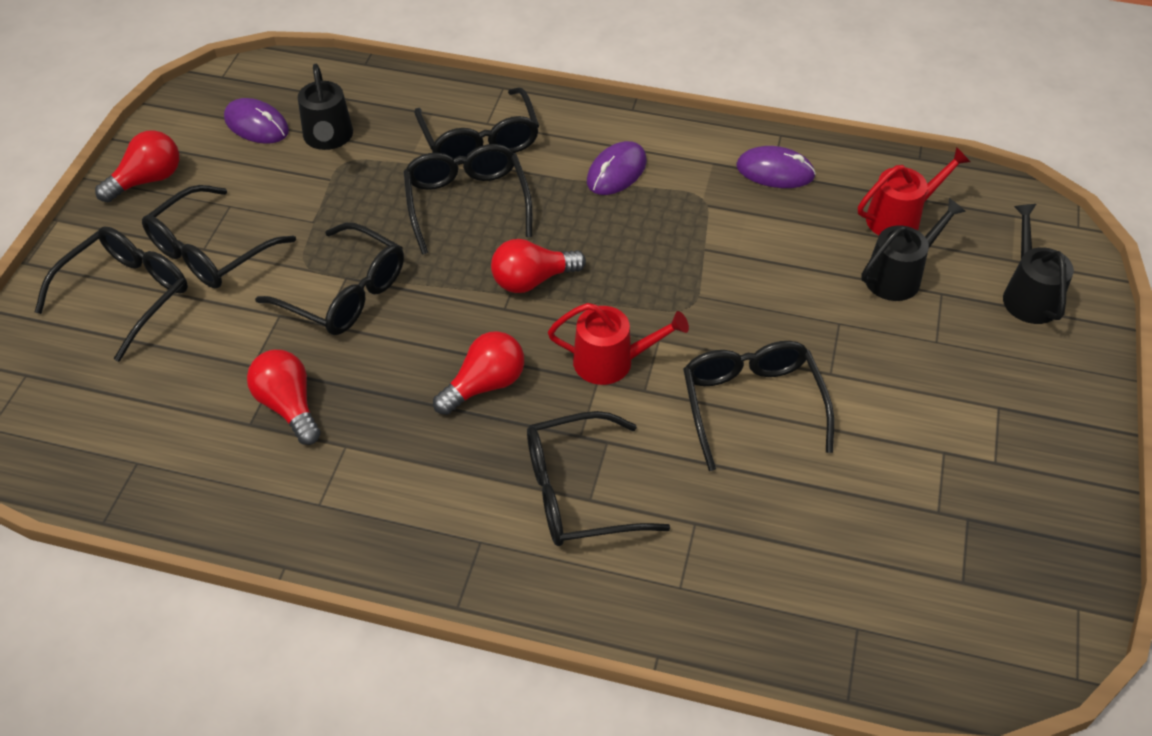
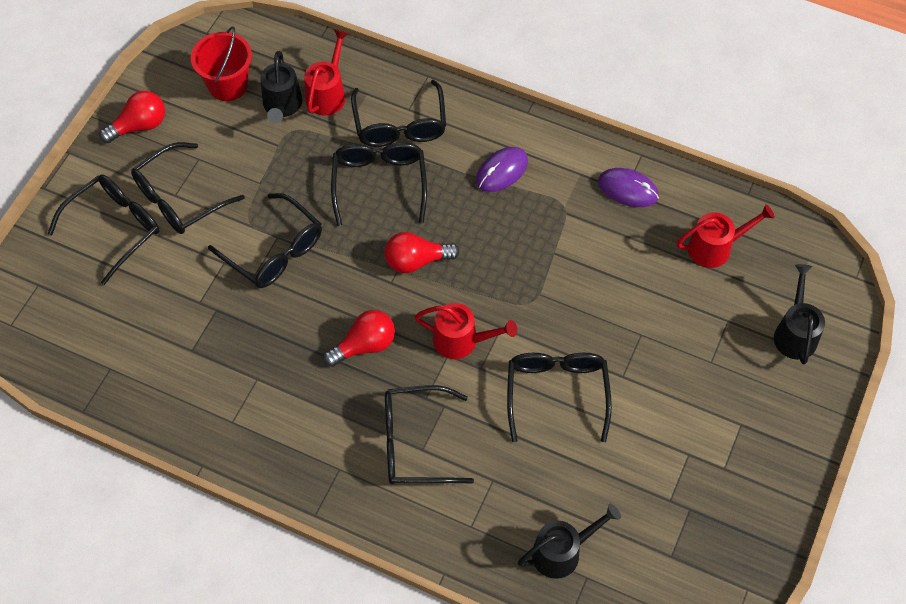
camera: 10 degrees right, 10 degrees up
(256, 125) = (228, 85): purple mouse -> red bucket
(289, 406) = (221, 340): red light bulb -> none
(383, 119) = (327, 94): none -> red watering can
(898, 276) = (698, 300): black watering can -> black watering can (562, 552)

